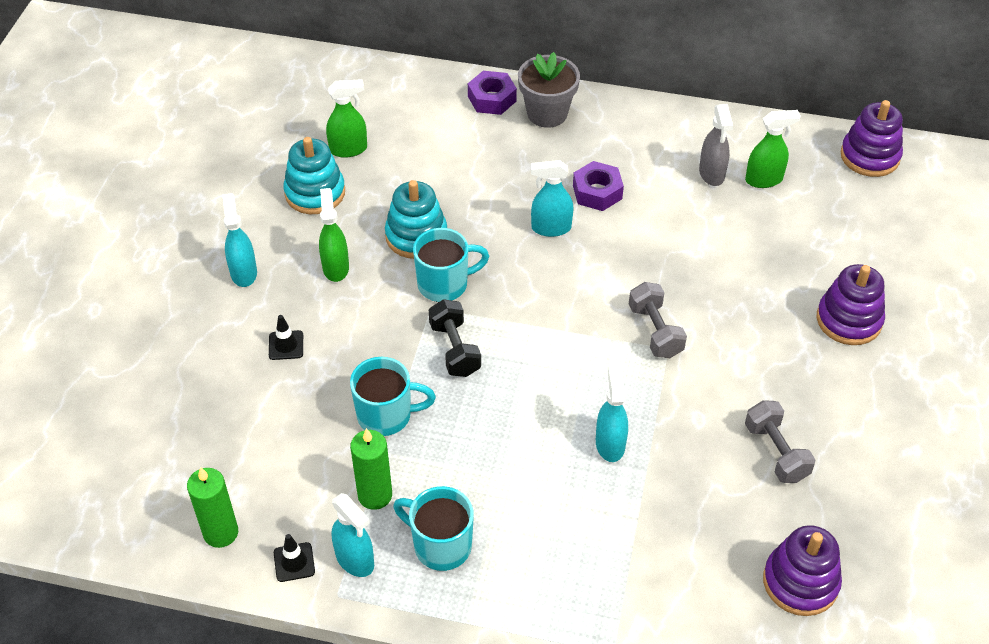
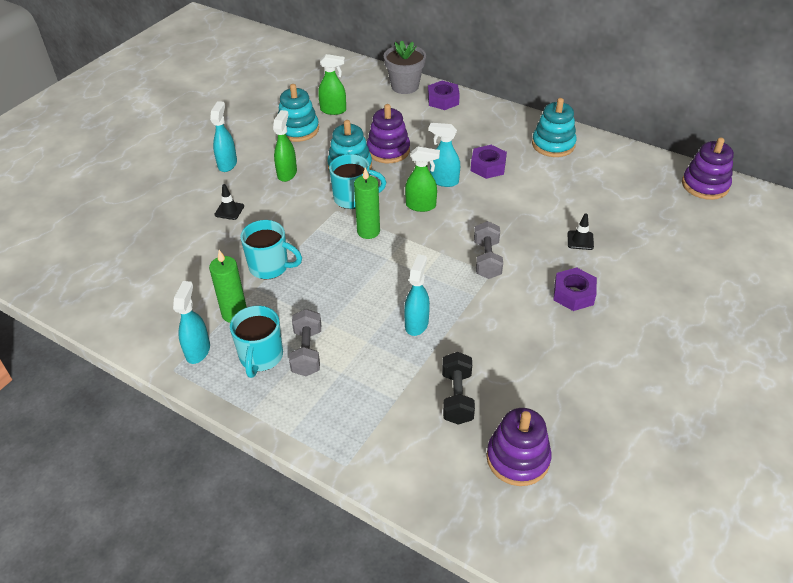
camera: 20 degrees right, 5 degrees down
(221, 533) = (122, 310): green candle -> green candle (368, 231)
(294, 562) = (157, 341): black traffic cone -> black traffic cone (580, 240)
(355, 560) = (198, 350): turquoise spray bottle -> turquoise spray bottle turned 150 degrees counterclockwise
(440, 545) = (261, 357): turquoise mug -> turquoise mug turned 135 degrees counterclockwise
(455, 349) = (338, 238): black dumbbell -> black dumbbell (457, 397)
(547, 113) = (476, 115): grey flower pot -> grey flower pot (405, 86)
(665, 138) = (553, 144): none -> turquoise stacking toy
(712, 174) = (577, 172): grey spray bottle -> none
(764, 179) = (615, 183): green spray bottle -> green spray bottle (421, 206)
(776, 452) = (541, 361): grey dumbbell -> grey dumbbell (307, 352)
(777, 352) = (573, 294): none -> purple nut
(849, 320) = (641, 286): purple stacking toy -> purple stacking toy (388, 150)

